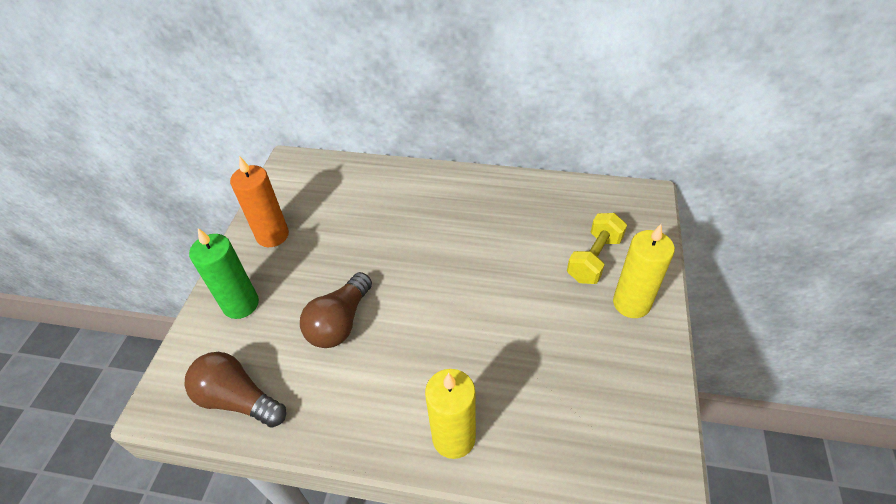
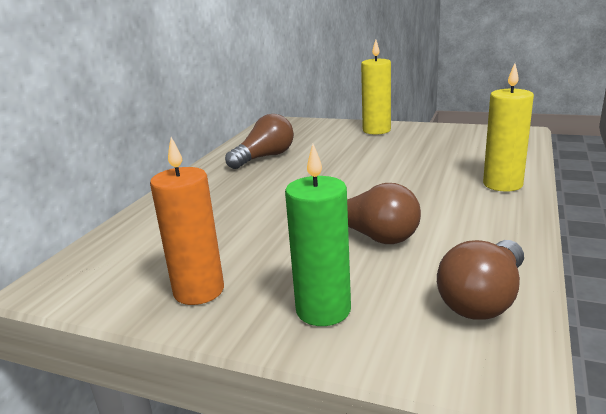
camera: 80 degrees left, 25 degrees down
(517, 214) = (264, 157): none -> brown light bulb
(594, 259) = (330, 137): yellow dumbbell -> none

